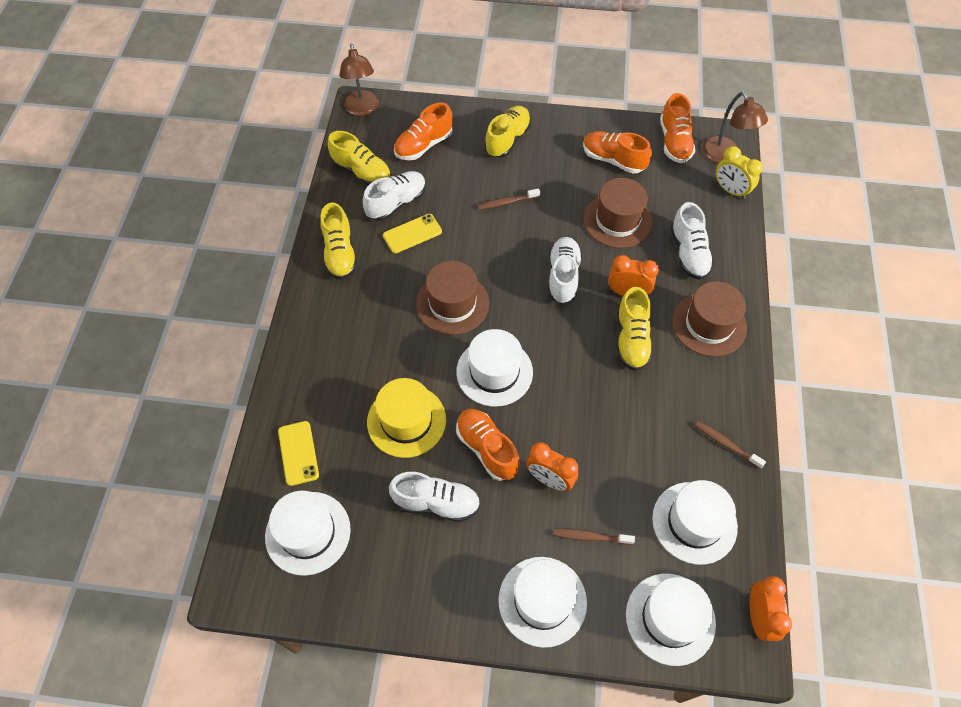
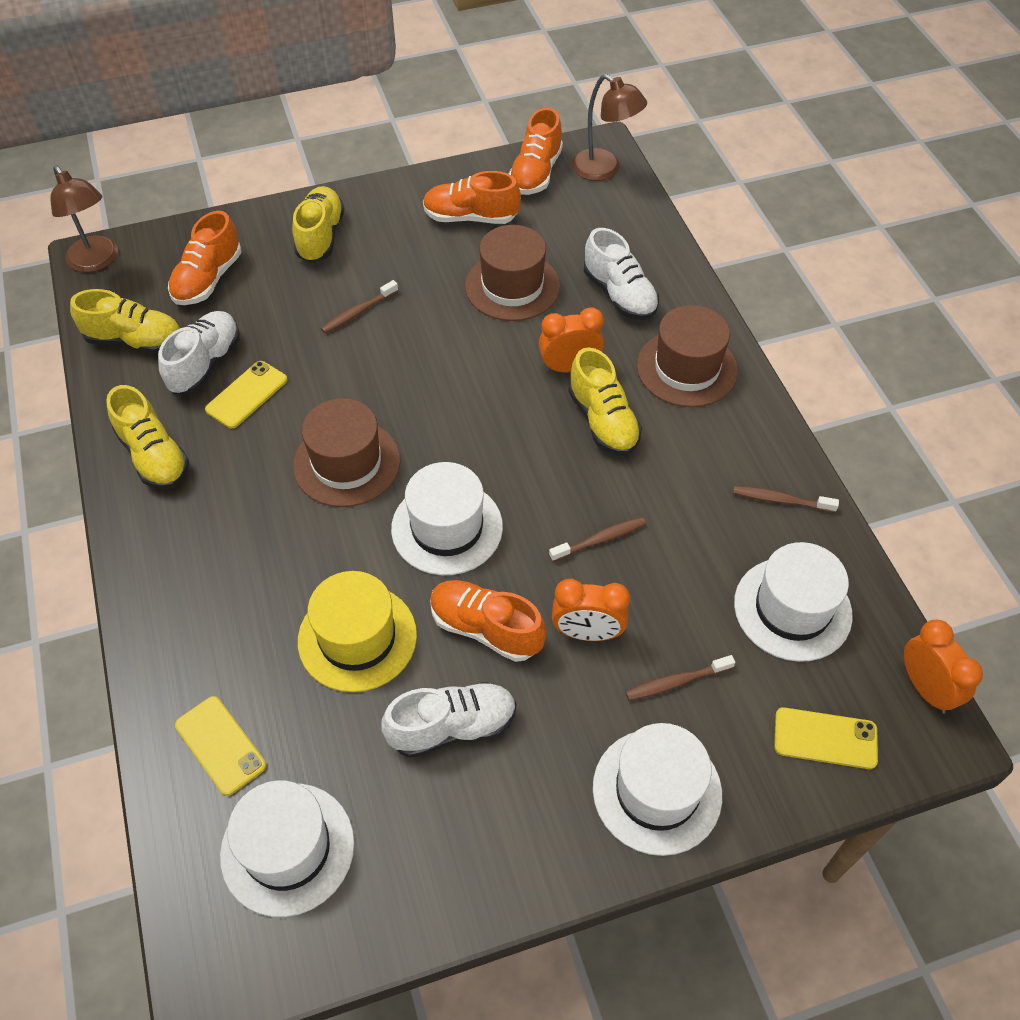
camera: 25 degrees left, 5 degrees down
(563, 276) = (477, 377): white shoe -> none
(589, 421) = (600, 540): none -> brown toothbrush
(670, 618) = (825, 738): white hat -> yellow phone
(674, 142) = (536, 173): orange shoe -> orange shoe turned 45 degrees clockwise
(730, 190) = (632, 207): yellow clock -> none

